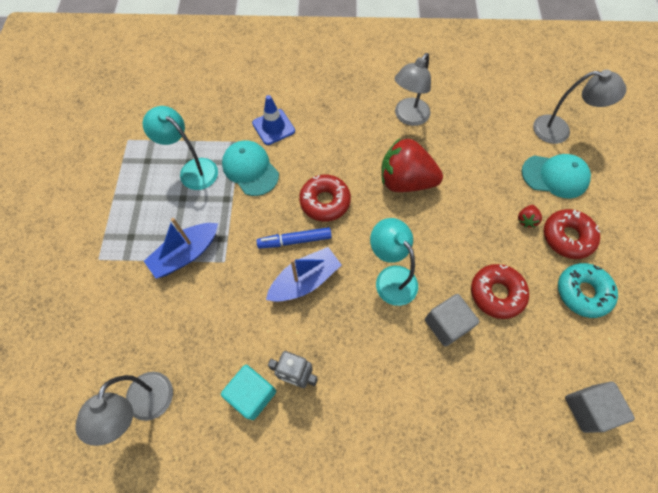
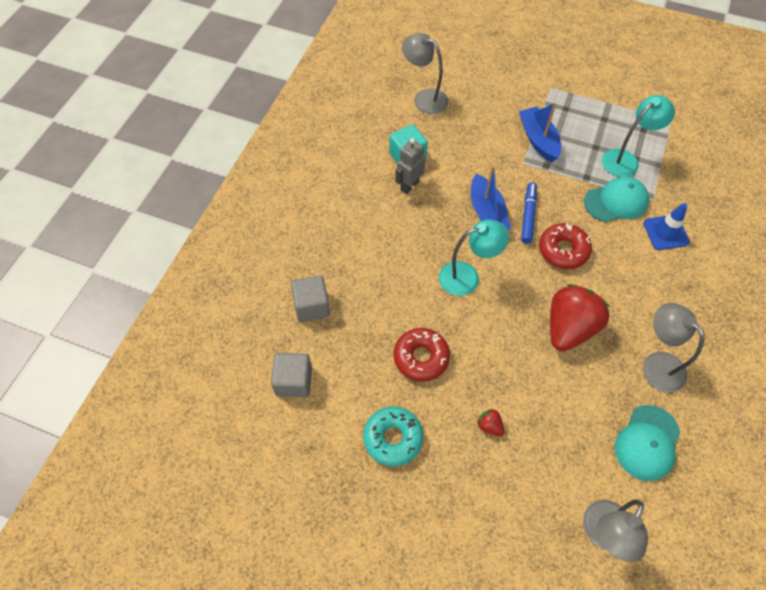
camera: 110 degrees right, 5 degrees down
(446, 324) = (408, 303): grey cube -> grey cube (312, 306)
(555, 176) = (536, 489): turquoise cap -> turquoise cap (647, 443)
(567, 237) = (456, 458): red donut -> none

